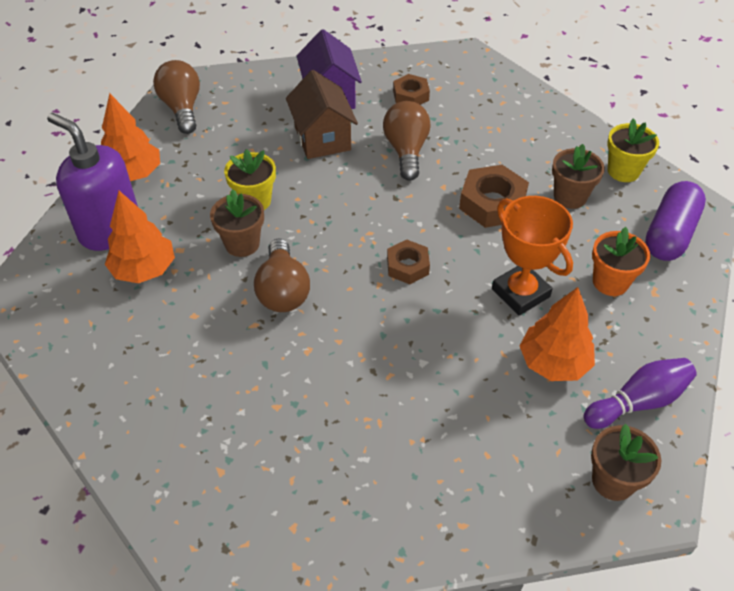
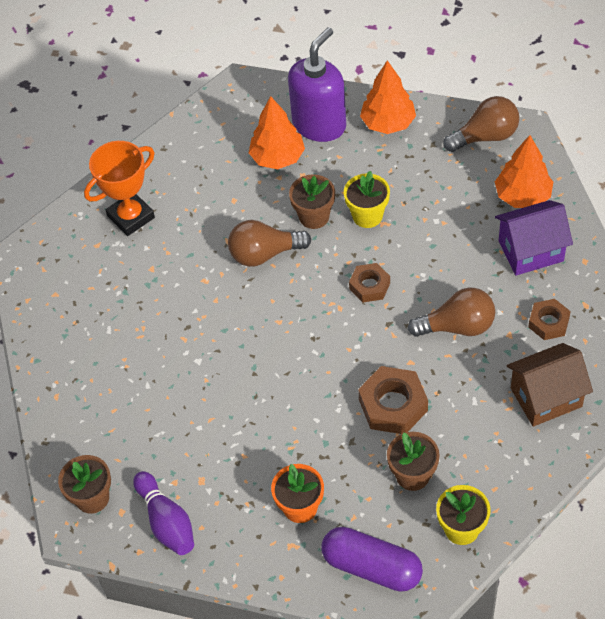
camera: 90 degrees right, 5 degrees up
(322, 138) = (463, 254): brown house -> brown house (546, 397)
(407, 266) = (302, 341): brown nut -> brown nut (369, 286)
(520, 293) = (279, 431): orange trophy -> orange trophy (131, 217)
(553, 363) = (203, 457): orange tree -> orange tree (522, 196)

